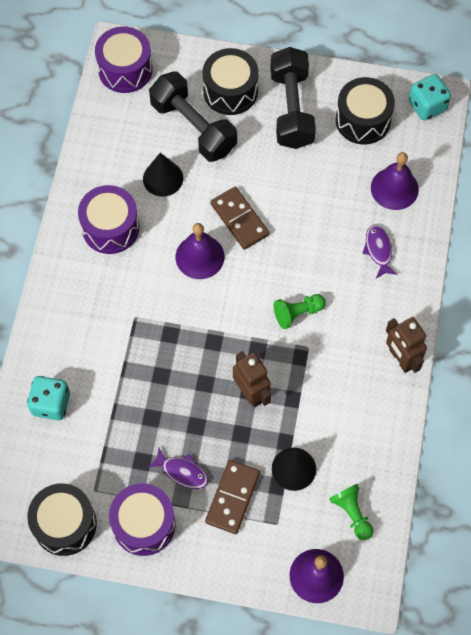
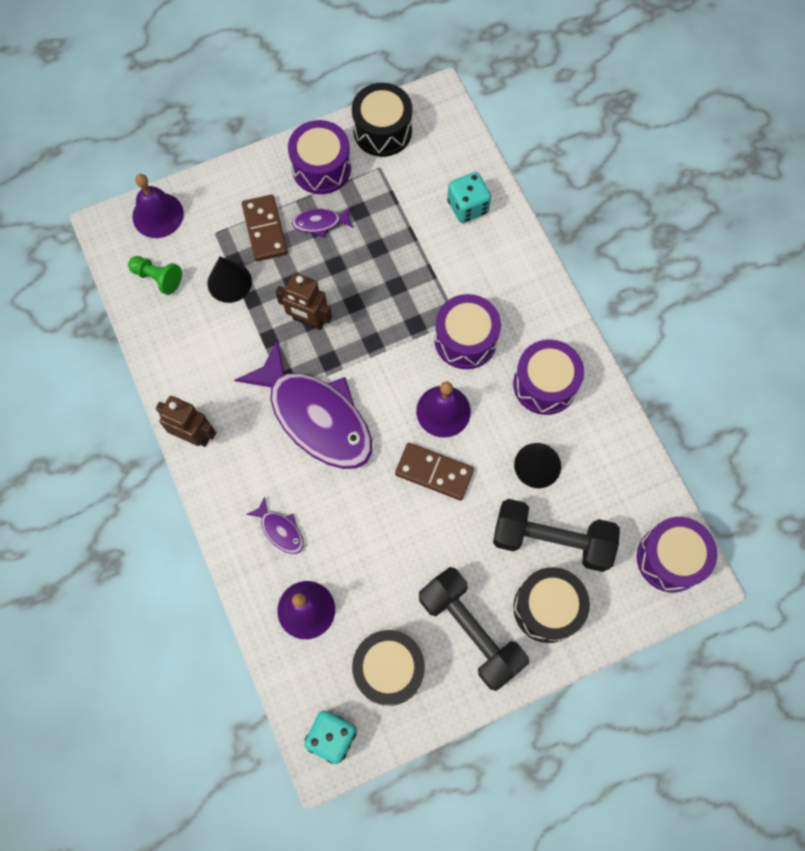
camera: 145 degrees right, 5 degrees up
(141, 297) = (465, 339): none -> purple drum
(297, 313) = (316, 416): green pawn -> purple fish

